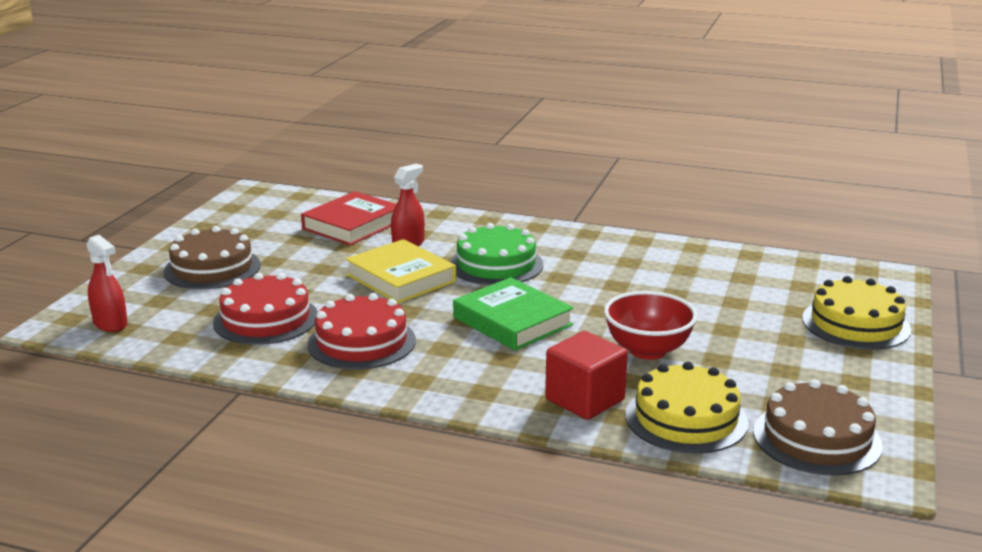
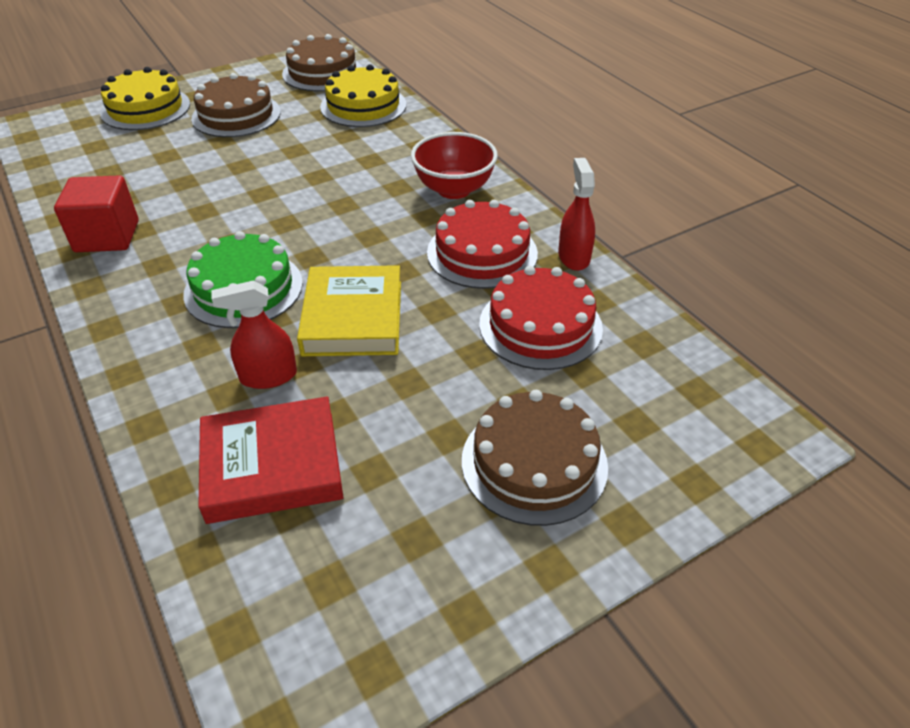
camera: 140 degrees left, 20 degrees up
(110, 324) = (712, 406): red spray bottle -> red spray bottle (574, 257)
(512, 321) = (340, 215): green book -> none
(585, 399) = (397, 138): red cube -> red cube (107, 236)
(647, 350) = (299, 149): red bowl -> red bowl (454, 189)
(772, 353) = (236, 115): none -> brown cake

